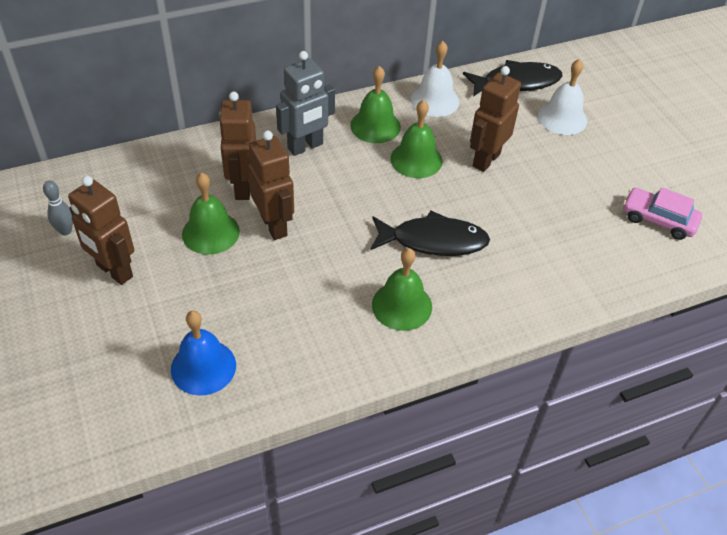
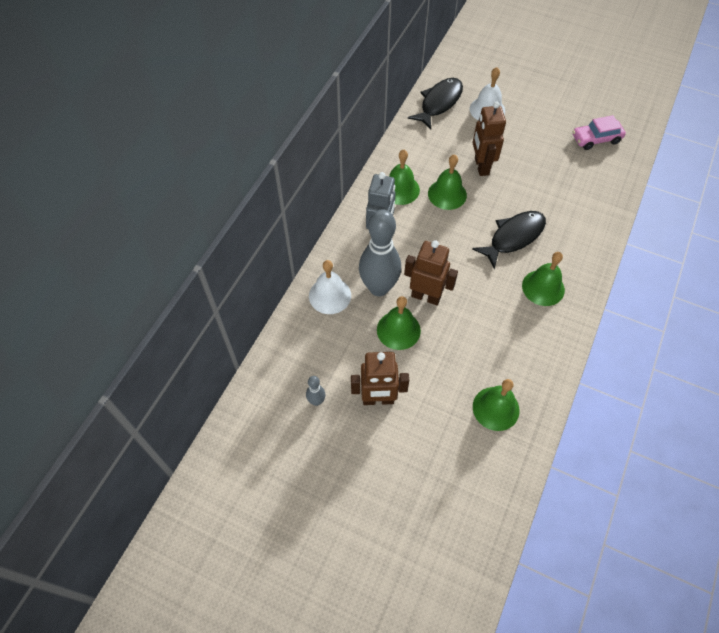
camera: 40 degrees left, 10 degrees up
(203, 367) = (496, 408): blue bell -> green bell
(242, 187) = (379, 288): brown robot -> grey bowling pin
(435, 100) = (411, 147): white bell -> white bell (330, 295)

